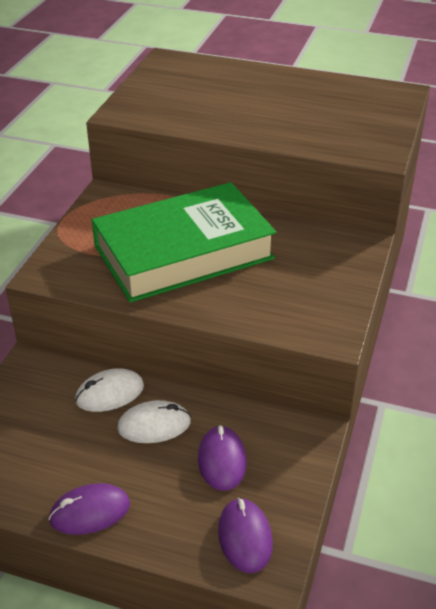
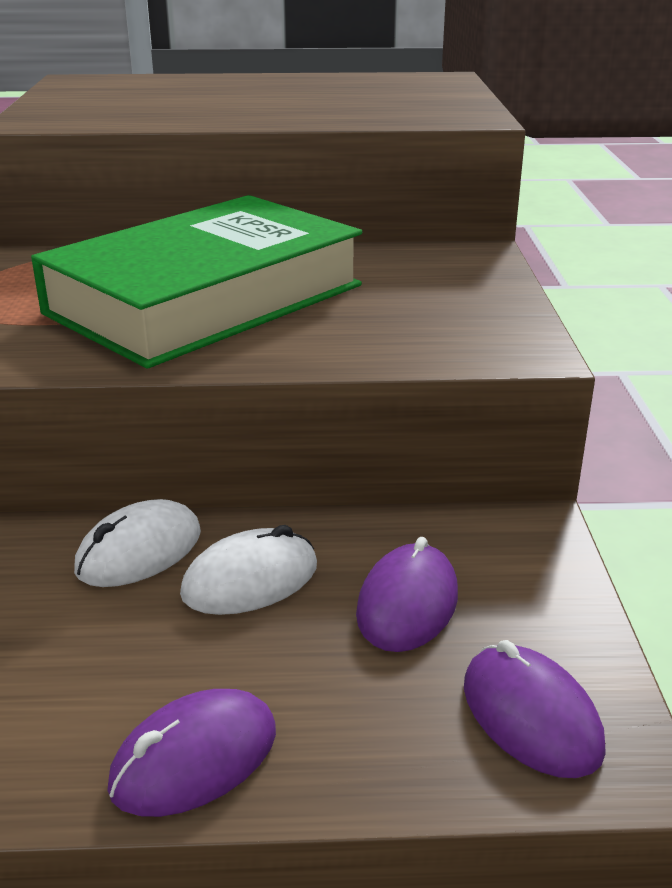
camera: 20 degrees left, 10 degrees down
(222, 460) = (407, 604): purple mouse -> purple mouse turned 45 degrees clockwise

